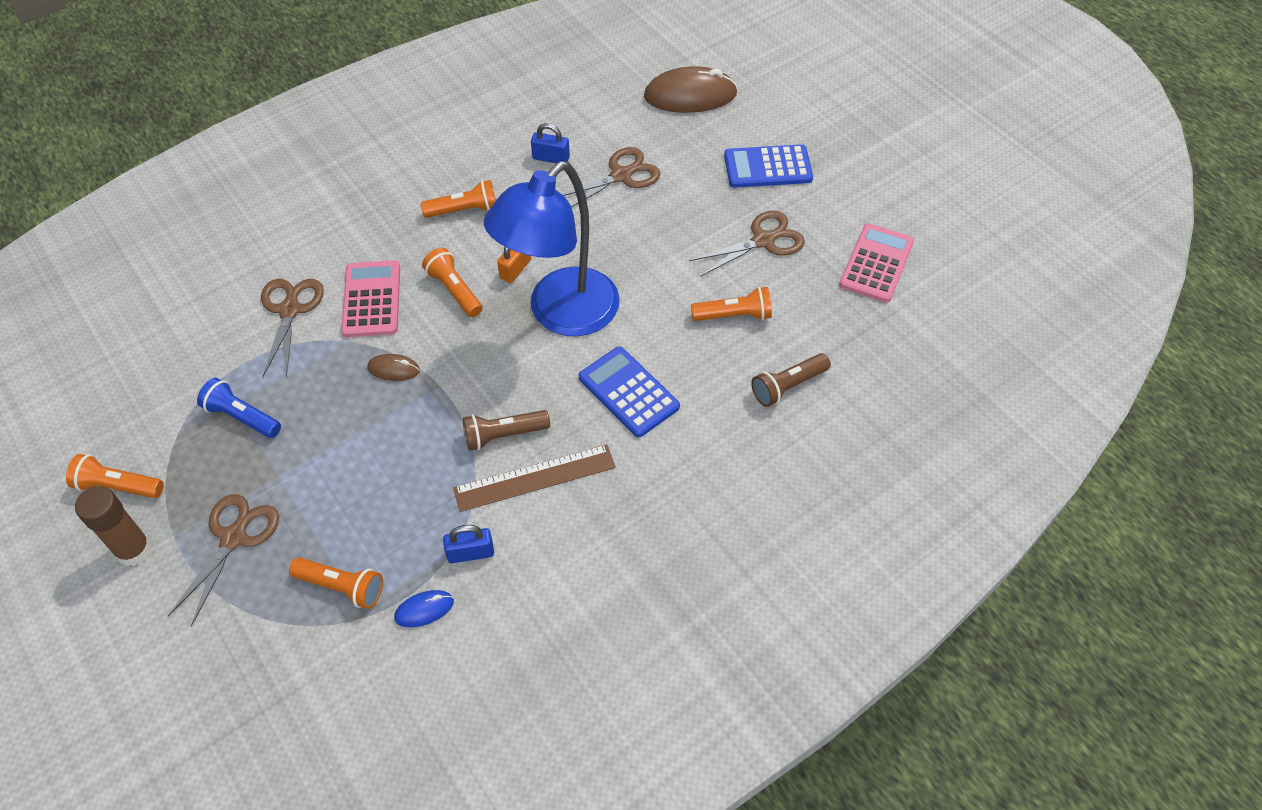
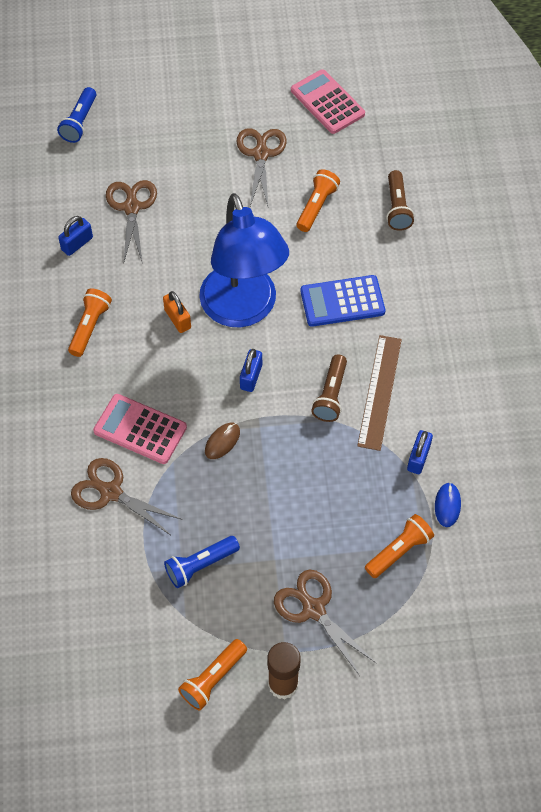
camera: 60 degrees left, 5 degrees up
(454, 290) = (171, 369): orange flashlight -> none
(484, 357) = (251, 377): none -> blue padlock
(690, 95) = (80, 122): brown mouse -> blue flashlight
(768, 167) = (192, 114): blue calculator -> none

